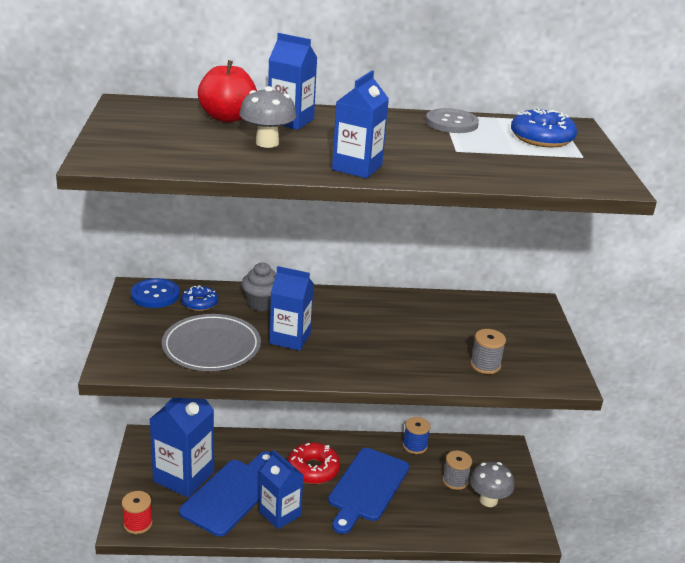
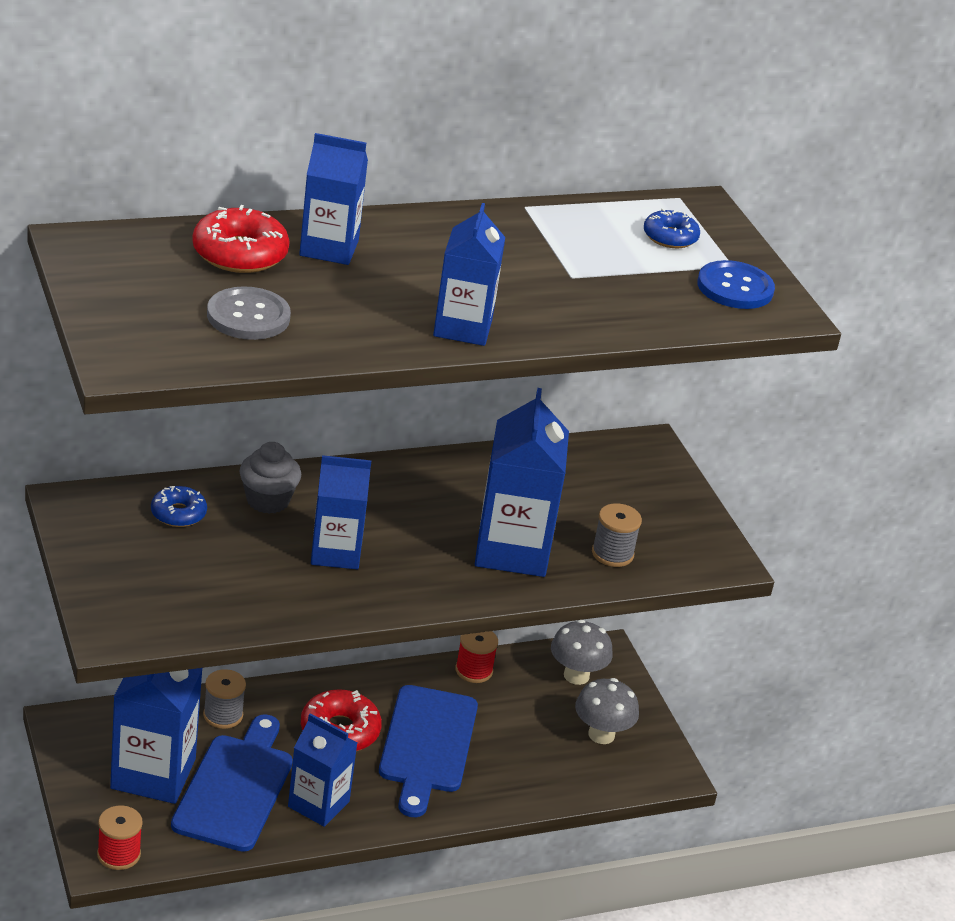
camera: 20 degrees left, 5 degrees up
(155, 295) = (105, 508): blue button -> blue button (735, 288)
(211, 347) = (232, 582): grey plate -> none
(227, 117) = (240, 254): red apple -> red donut
(267, 143) = (323, 297): grey mushroom -> grey mushroom (576, 675)
(413, 353) = (512, 550): none -> blue carton
(415, 446) = (474, 670): blue spool -> red spool
(451, 123) = (543, 222): grey button -> grey button (248, 316)
(455, 481) = (547, 714): grey spool -> grey spool (223, 715)
(541, 138) = (670, 237): blue donut -> blue donut, size x0.63

